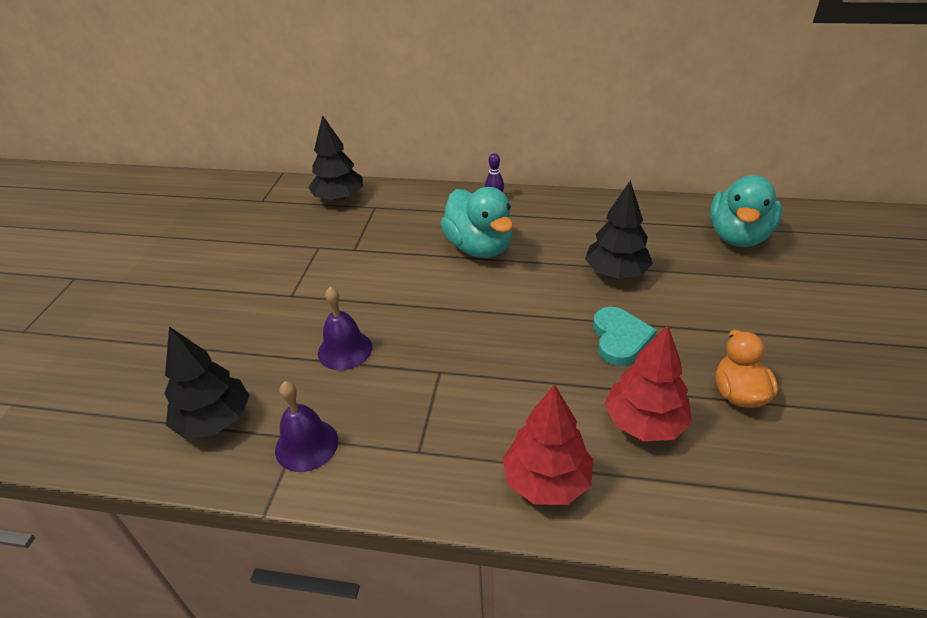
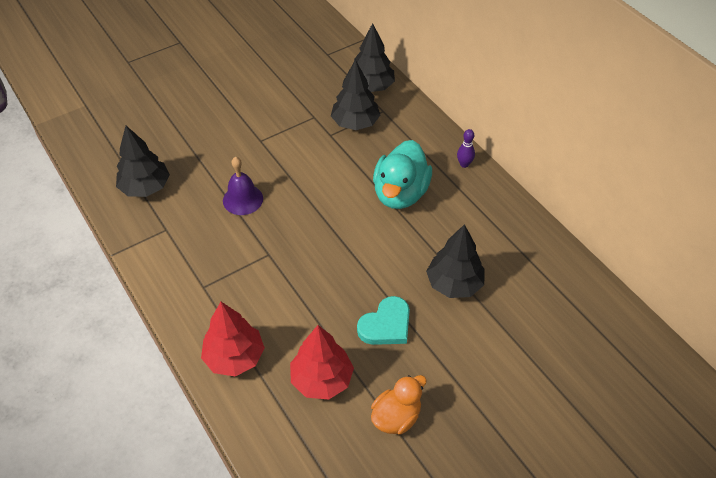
camera: 45 degrees right, 10 degrees up
(306, 445) = (164, 237): purple bell -> none
(364, 228) = (355, 123): none -> black tree
(738, 236) = (584, 333): turquoise duck -> none

